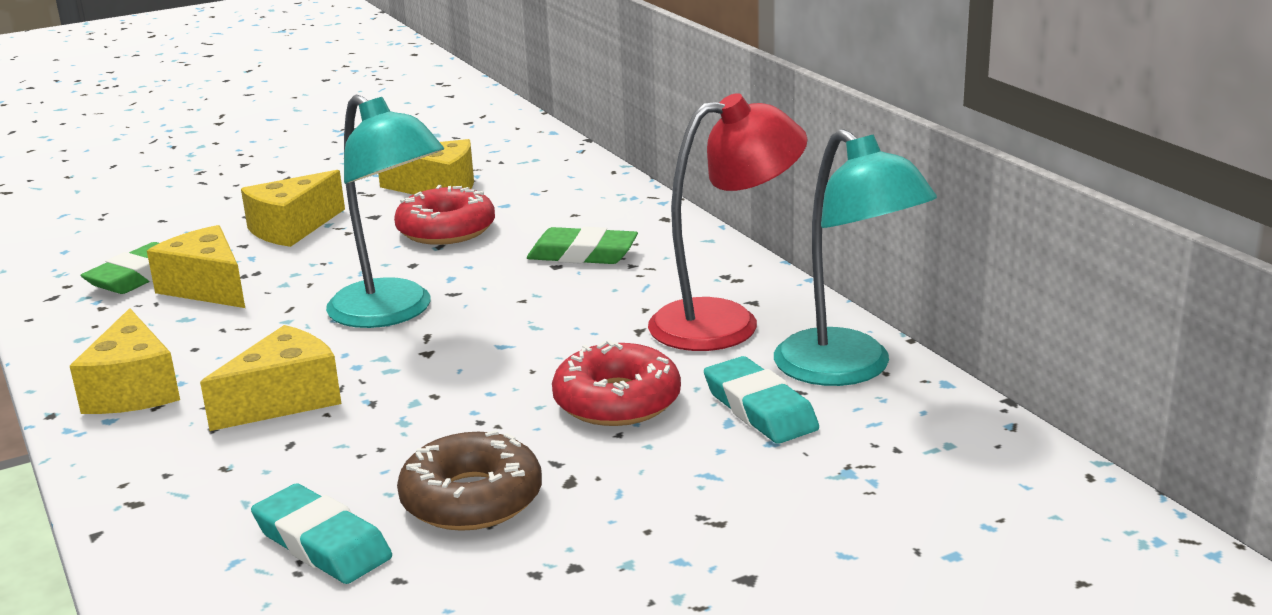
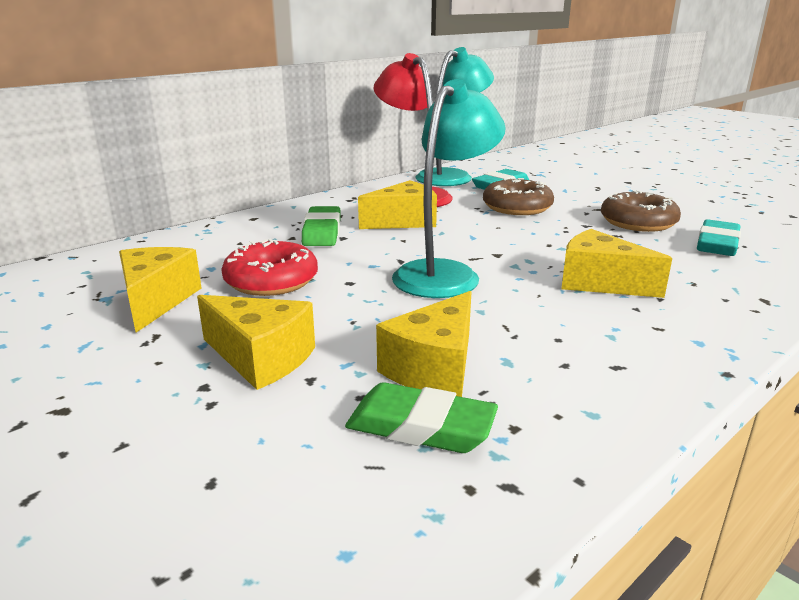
camera: 105 degrees left, 0 degrees up
(133, 390) = (649, 345): yellow cheese -> yellow cheese (403, 221)
(617, 401) = (517, 207): red donut -> brown donut

